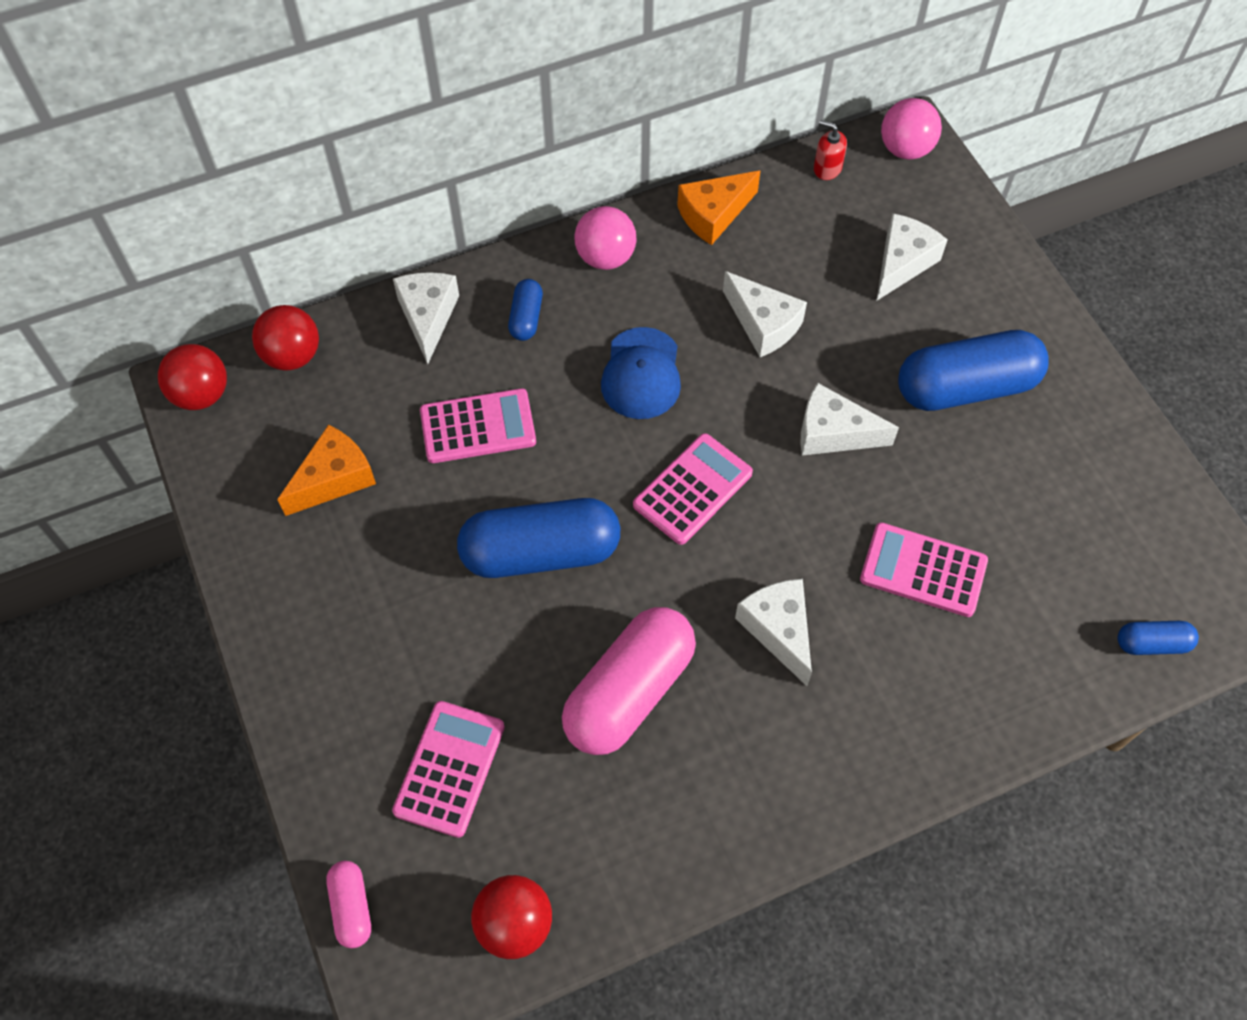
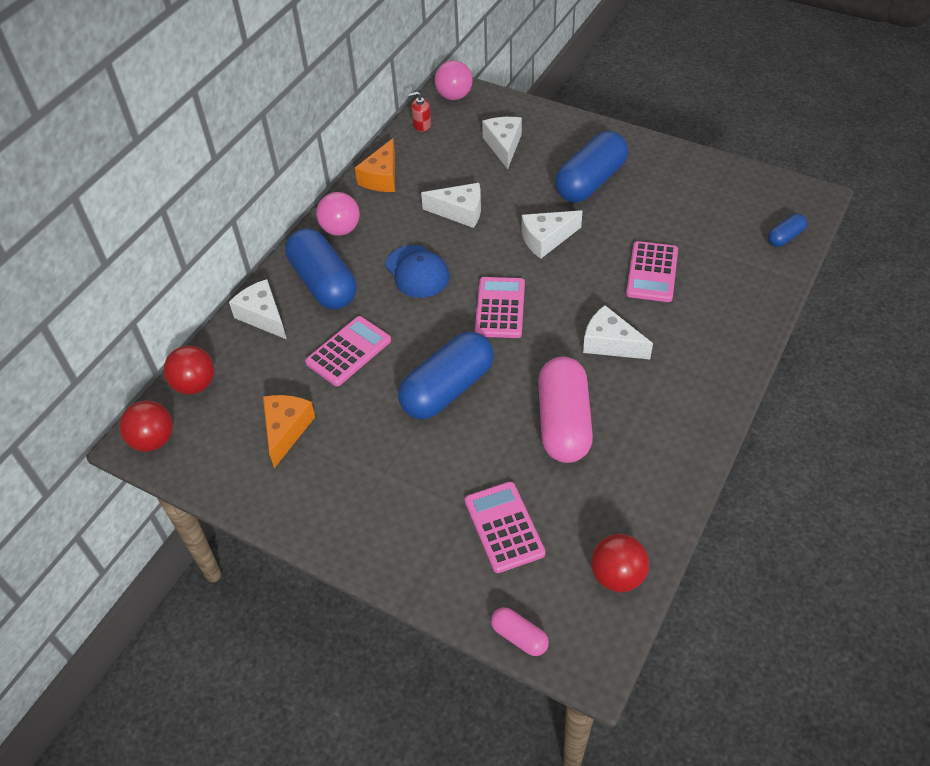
camera: 35 degrees left, 10 degrees down
(526, 318) = (323, 283): blue capsule -> blue capsule, size x2.13
(923, 570) = (652, 272): pink calculator -> pink calculator turned 60 degrees counterclockwise

